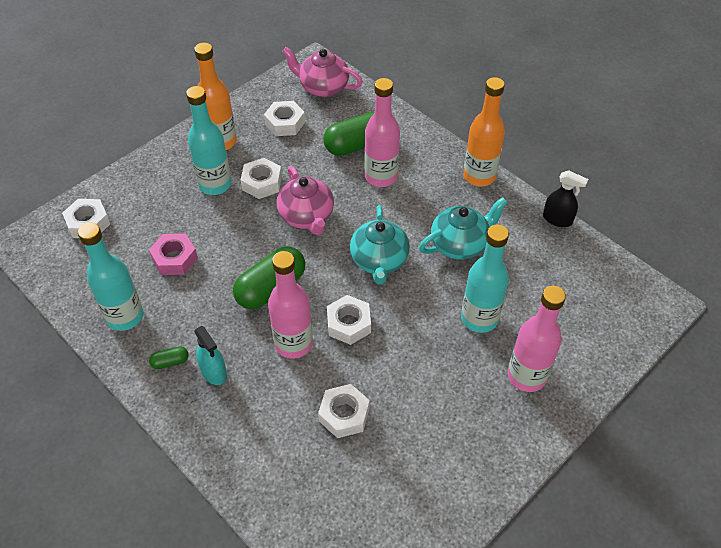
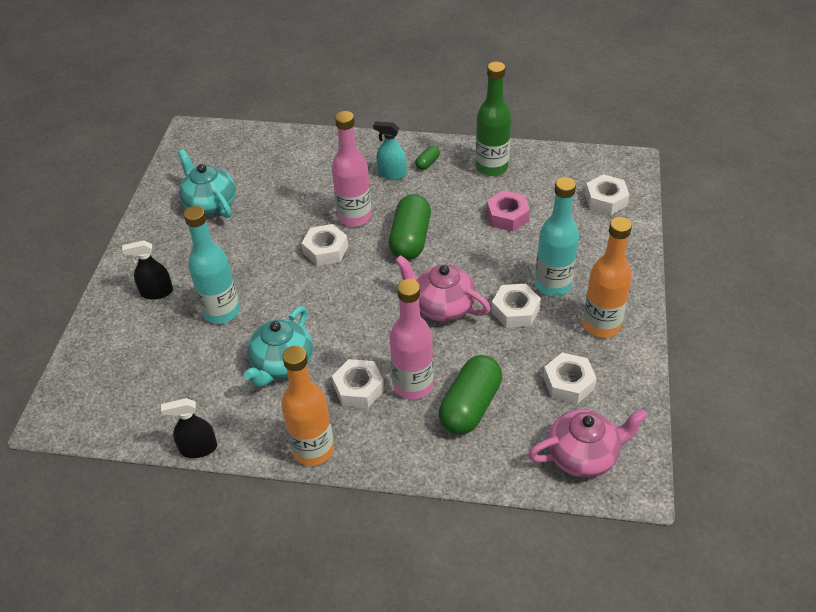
camera: 145 degrees right, 5 degrees down
(125, 316) = (491, 167): turquoise bottle -> green bottle
(344, 414) = (279, 200): white nut -> white nut (358, 388)
(379, 261) = (343, 307): turquoise teapot -> turquoise teapot (210, 204)
(526, 376) = (157, 292): pink bottle -> black spray bottle

